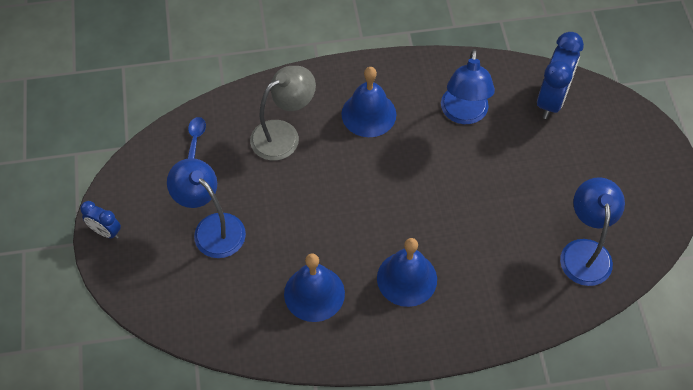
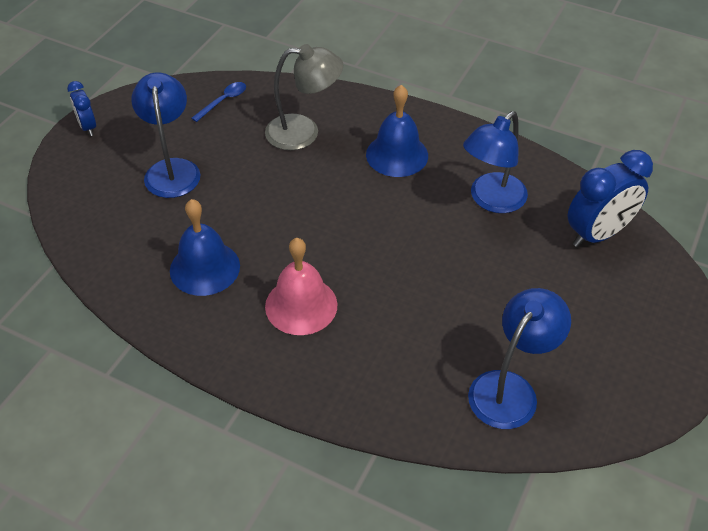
camera: 35 degrees right, 10 degrees down
(407, 278) = (301, 305): blue bell -> pink bell

